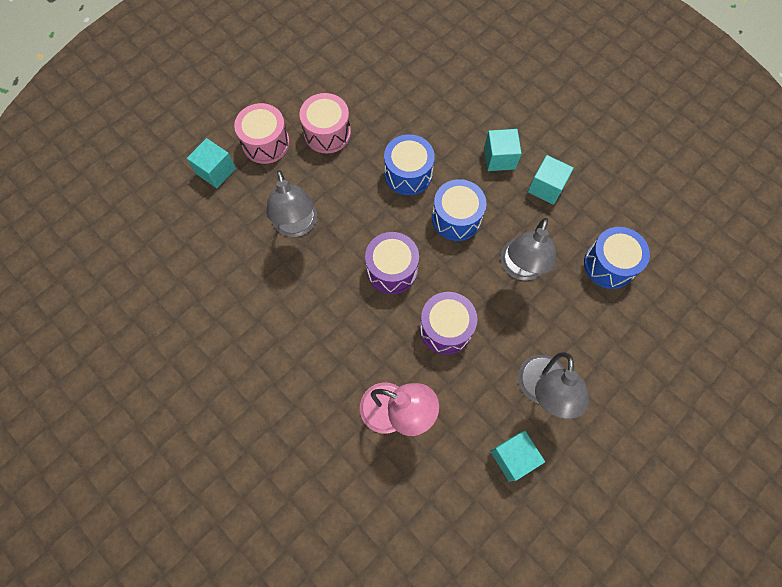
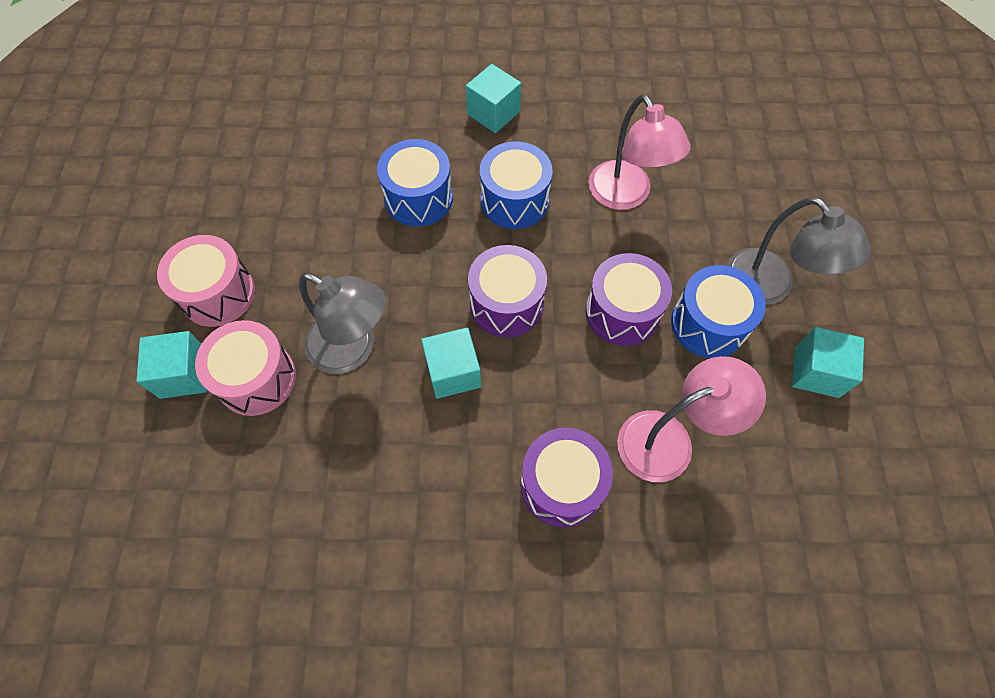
camera: 45 degrees left, 5 degrees down
(322, 381) = (562, 484): none -> purple drum
(327, 133) = (283, 227): pink drum -> pink drum (256, 378)
(520, 268) = (626, 196): grey lamp -> pink lamp
(546, 187) = (566, 105): turquoise cube -> turquoise cube (453, 372)
(609, 264) = (695, 128): blue drum -> blue drum (708, 324)

